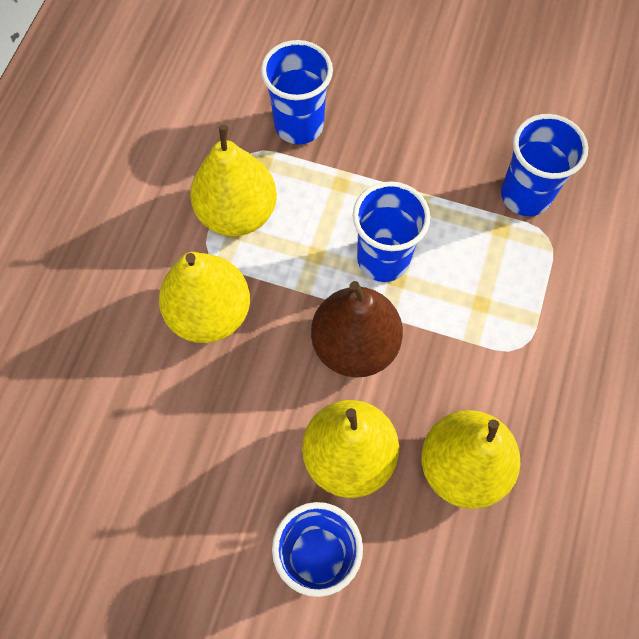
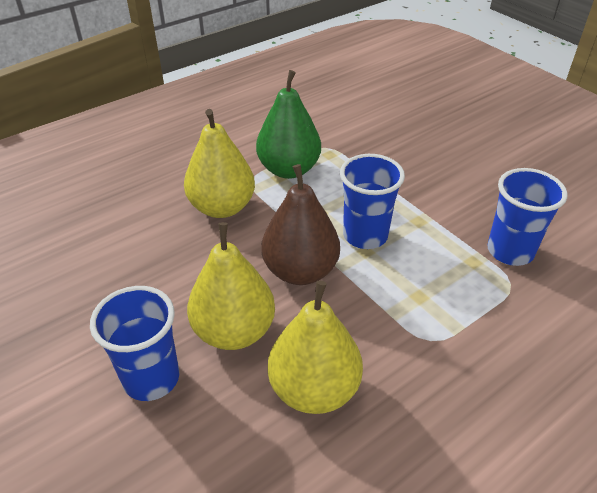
camera: 35 degrees right, 25 degrees down
(237, 212) = (289, 169): yellow pear -> green pear
(299, 125) = (369, 147): blue cup -> none

